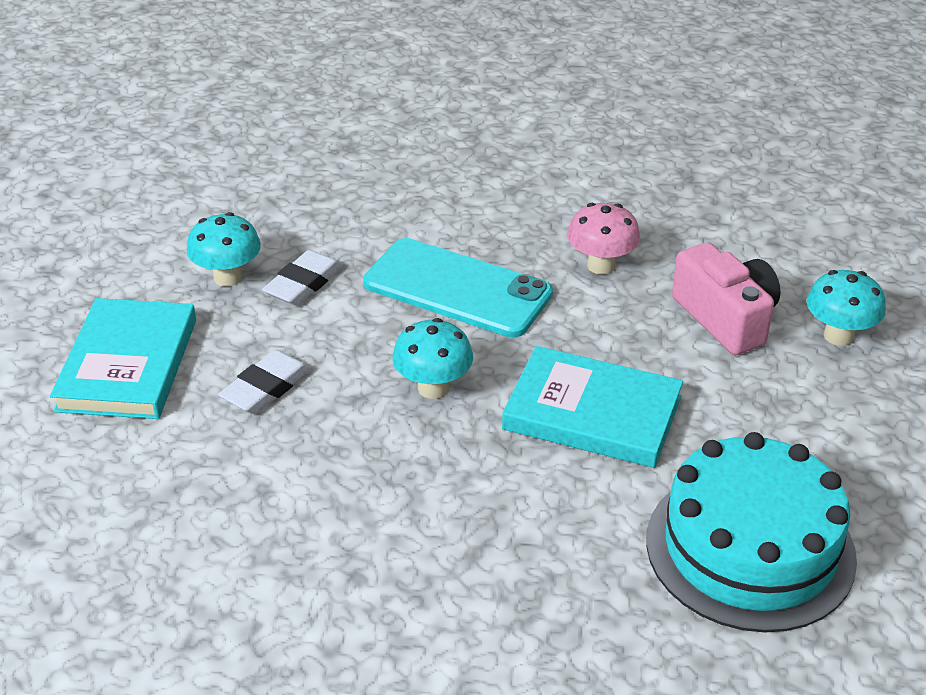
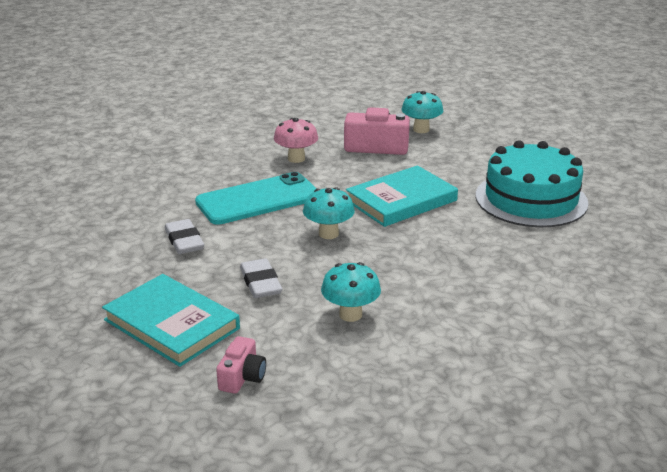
camera: 55 degrees left, 10 degrees down
(68, 468) = (242, 377): none -> pink camera
(227, 277) = (139, 263): turquoise mushroom -> turquoise mushroom (350, 314)

